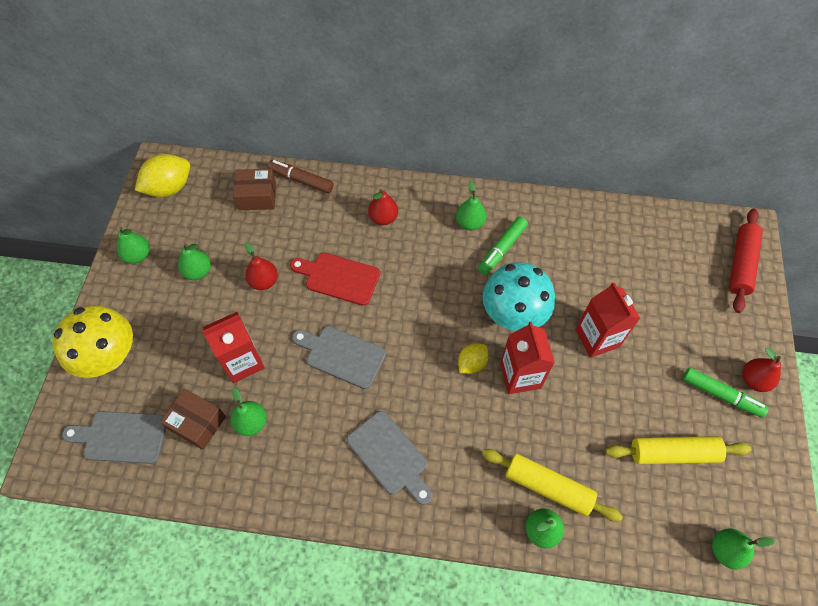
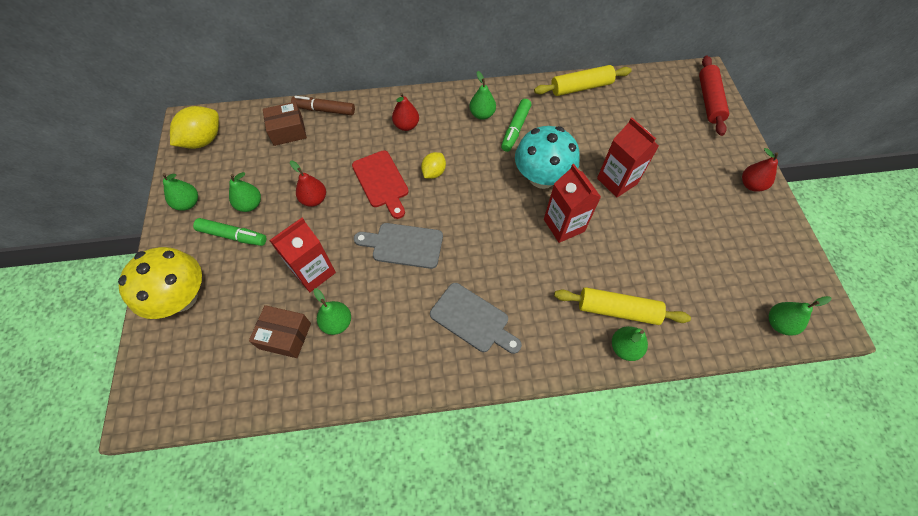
camera: 15 degrees left, 0 degrees up
(121, 437) = (213, 367): grey cutting board -> none
(339, 278) = (381, 182): red cutting board -> red cutting board turned 120 degrees counterclockwise
(472, 363) = (520, 225): yellow lemon -> yellow lemon (434, 172)
(673, 453) = (710, 256): yellow rolling pin -> yellow rolling pin (581, 87)
(721, 395) = (730, 202): green marker -> green marker (233, 235)

